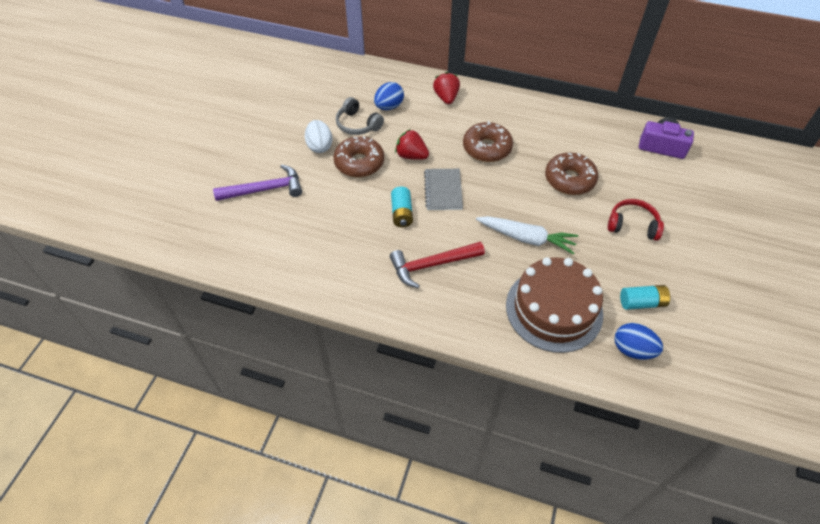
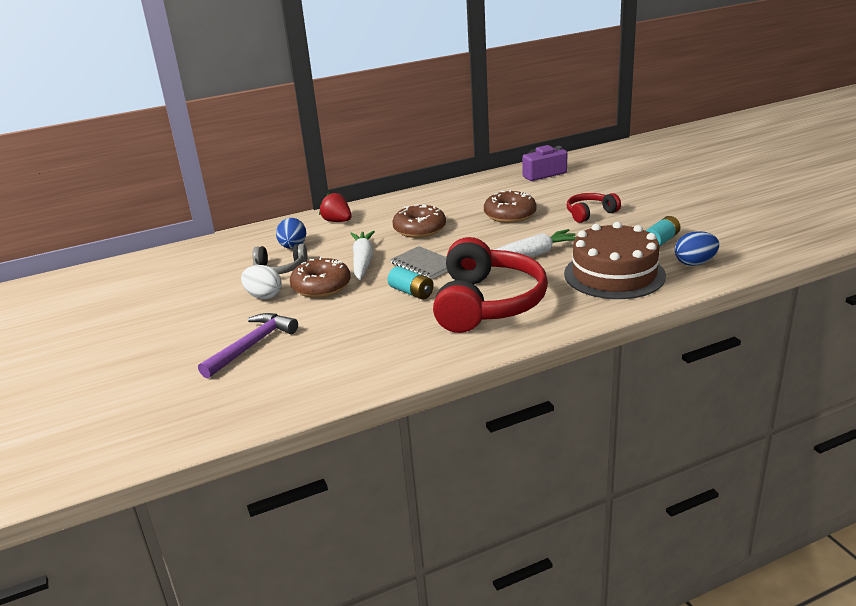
camera: 40 degrees left, 25 degrees down
(411, 156) = (363, 261): red strawberry -> white carrot
(432, 265) = (487, 303): red hammer -> red headphones

